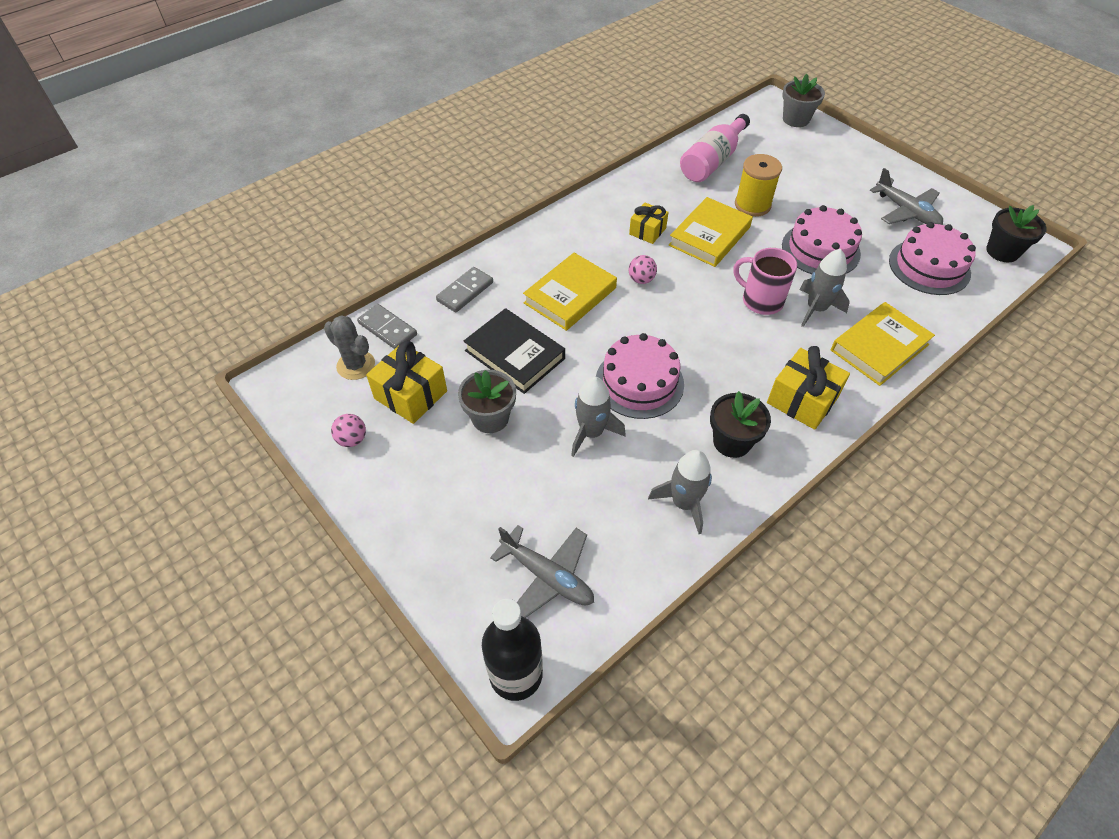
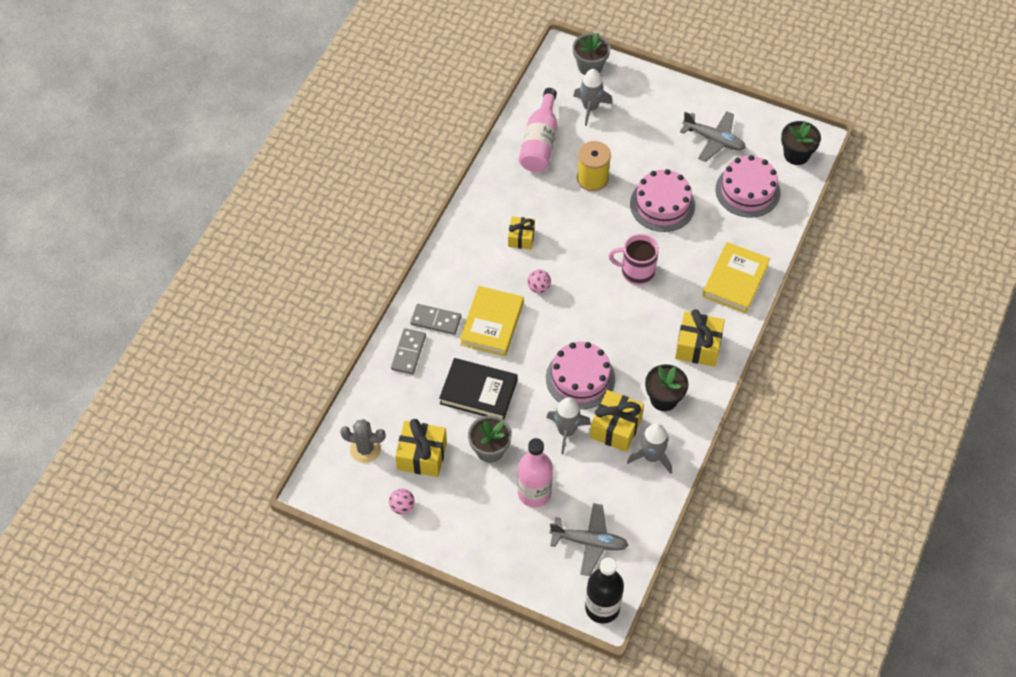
camera: 25 degrees left, 5 degrees up
(387, 329) = (369, 409): grey domino -> grey domino (436, 320)
(512, 487) = (534, 493): none -> pink bottle
(654, 452) = (616, 428): none -> yellow gift
(709, 236) = (572, 224): yellow book -> none
(816, 309) = (679, 263): grey rocket -> grey rocket (590, 108)

